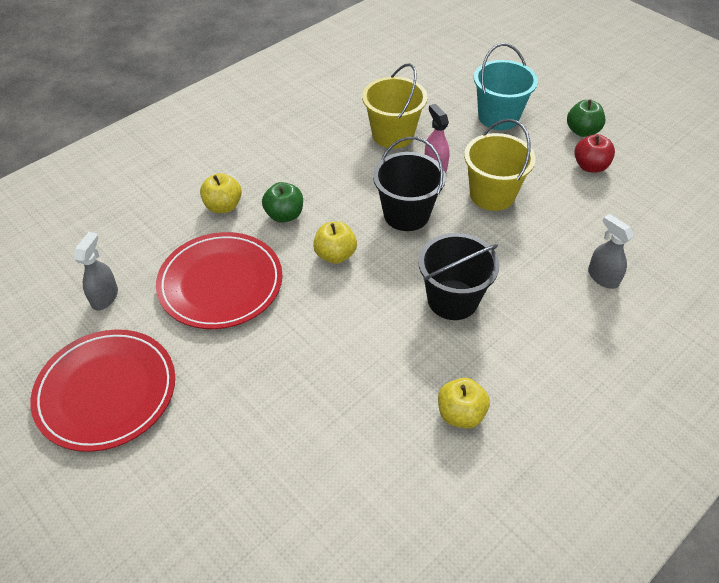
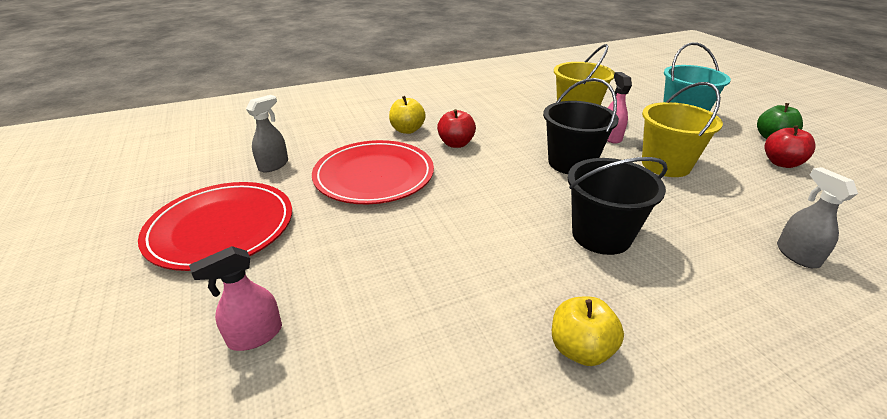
camera: 20 degrees right, 15 degrees down
(211, 483) = (255, 336): none -> pink spray bottle
(284, 215) = (456, 144): green apple -> red apple
(335, 255) = (489, 177): yellow apple -> none

